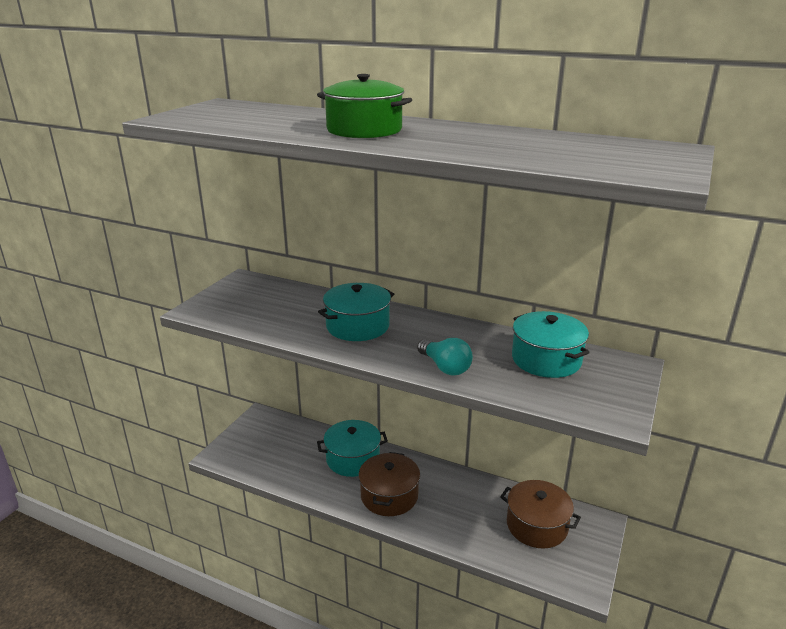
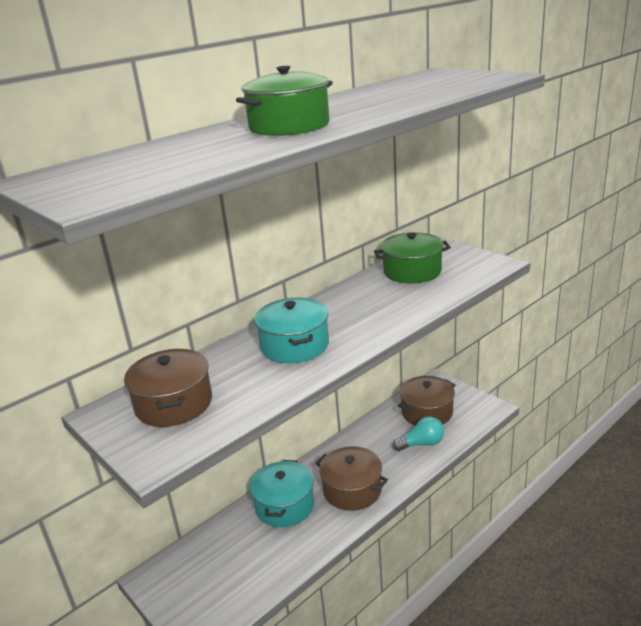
camera: 65 degrees left, 0 degrees up
(259, 299) = (173, 404): none -> brown pot
(445, 367) = (399, 313): turquoise light bulb -> turquoise light bulb (421, 444)
(546, 359) = (412, 271): turquoise pot -> green pot

